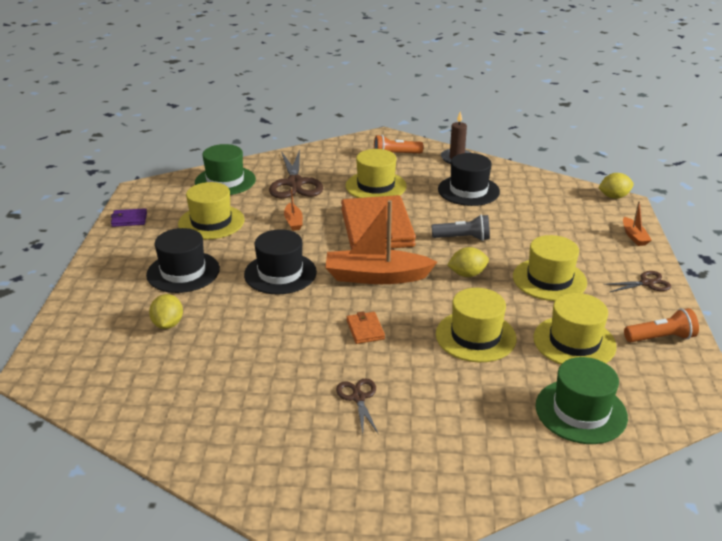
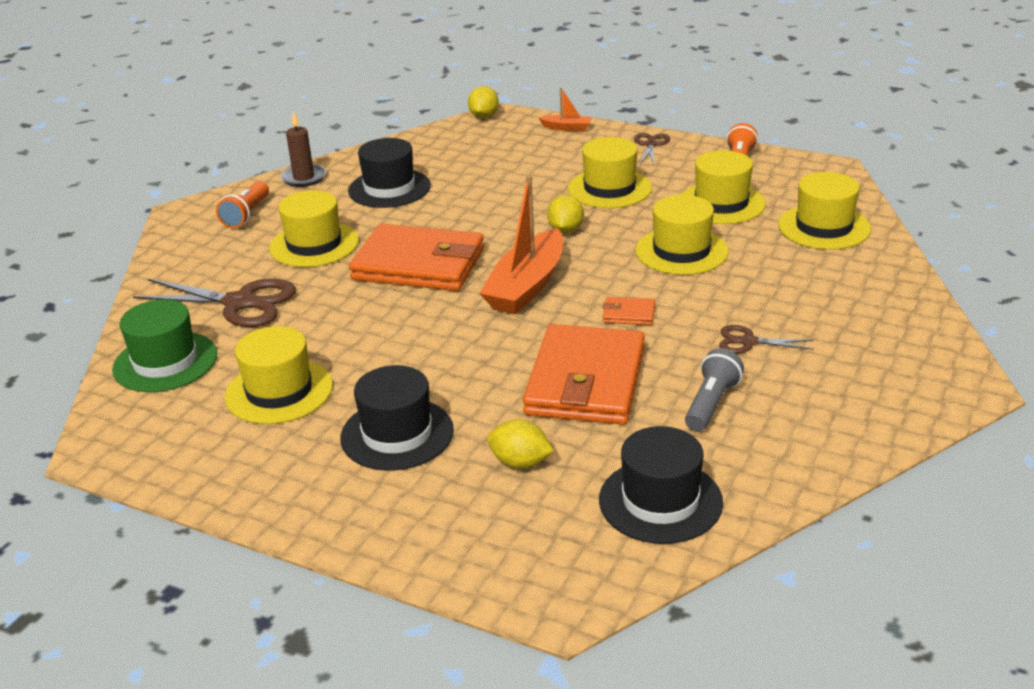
camera: 65 degrees left, 0 degrees up
(129, 219) = (191, 472): purple wallet -> none
(269, 330) = (586, 381): none -> orange wallet
(280, 273) = (466, 353): black hat -> black hat (660, 501)
(293, 222) = (345, 322): orange boat -> none
(463, 238) = (491, 216): grey flashlight -> grey flashlight (711, 403)
(581, 411) = (824, 227): green hat -> yellow hat

